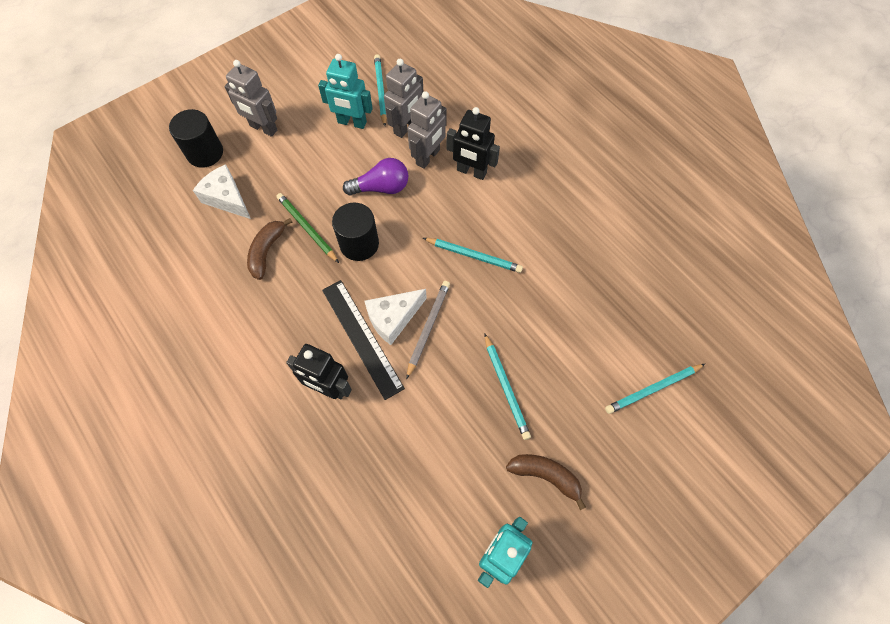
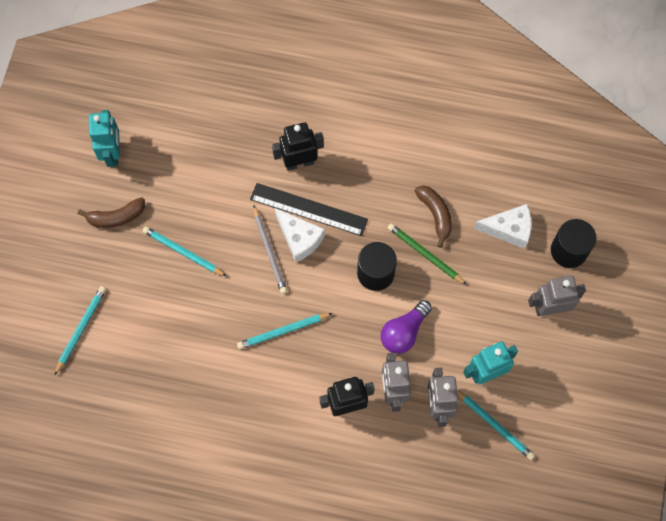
camera: 140 degrees right, 5 degrees up
(307, 228) = (425, 254): green pencil -> green pencil turned 150 degrees counterclockwise
(393, 318) = (299, 239): white cheese -> white cheese turned 120 degrees clockwise

